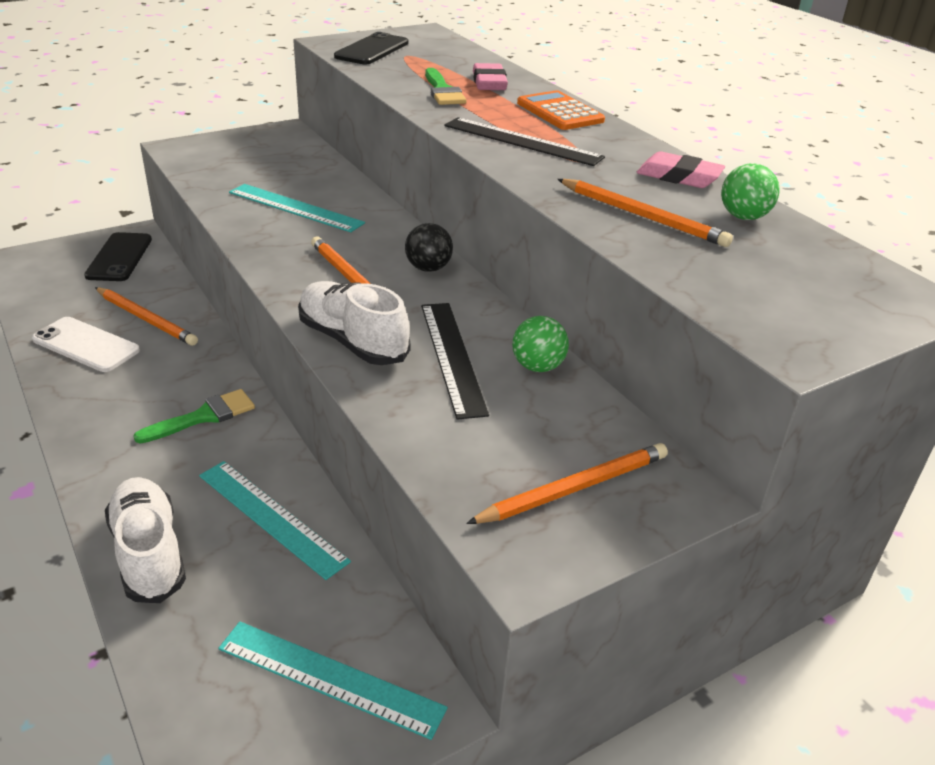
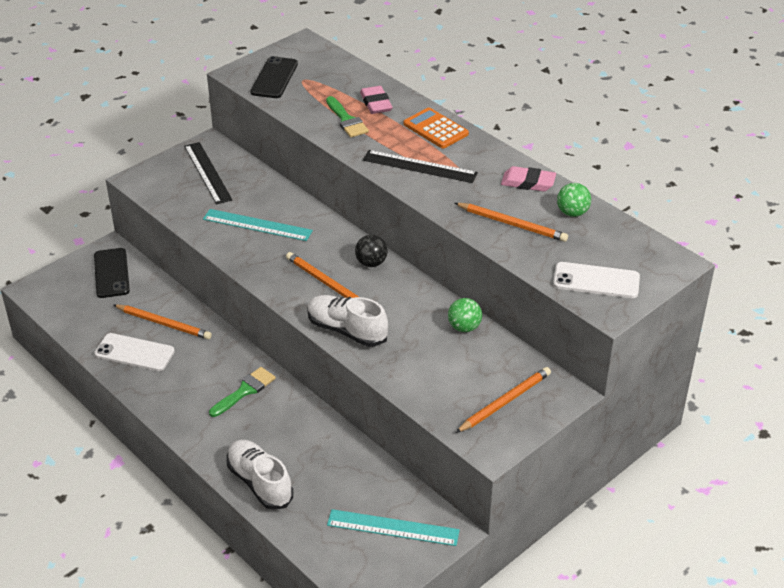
camera: 10 degrees left, 5 degrees up
(271, 517) = (320, 448): turquoise ruler -> none
(452, 357) = (411, 330): black ruler -> black ruler (207, 172)
(774, 304) = (596, 281): none -> white phone

